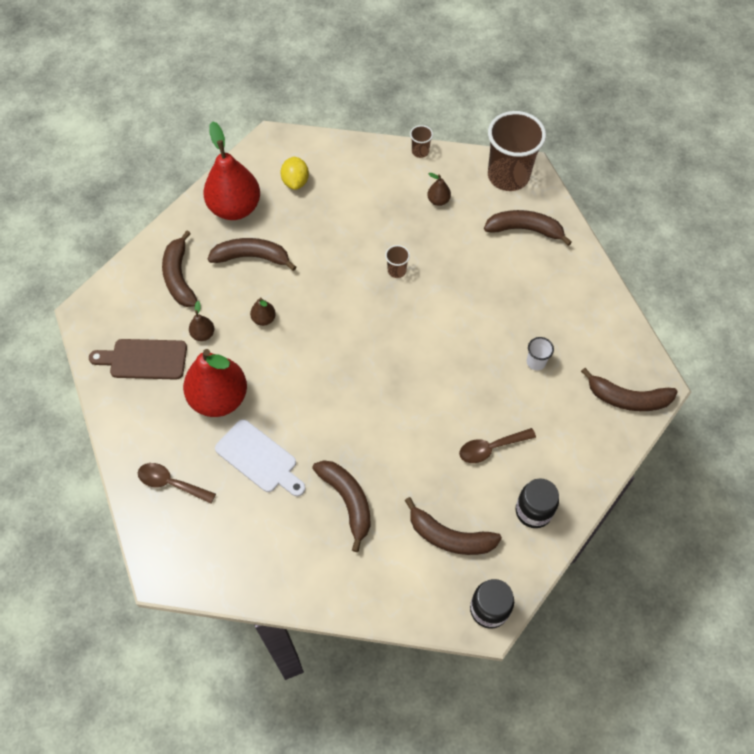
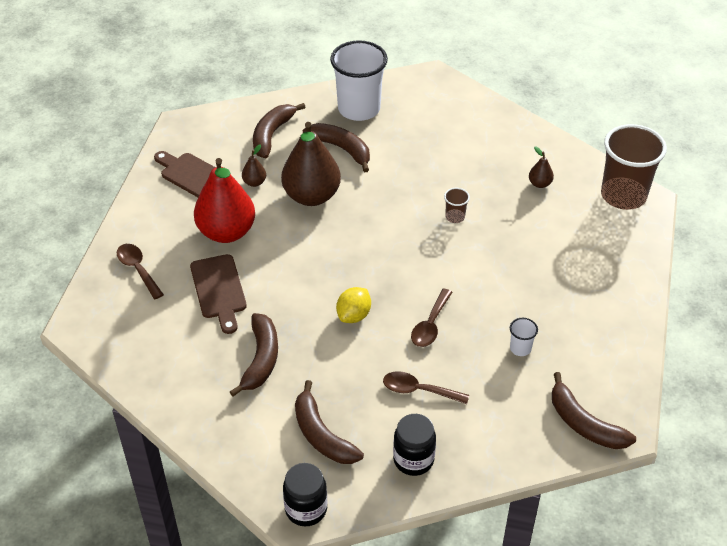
camera: 35 degrees right, 15 degrees down
(235, 208) = (359, 109): red pear -> white cup
(259, 458) = (219, 290): white cutting board -> brown cutting board
(264, 319) = (311, 196): brown pear -> brown pear, size x2.36
(295, 182) = (425, 113): yellow lemon -> yellow lemon (354, 315)
(420, 151) = (556, 140): brown cup -> none
(455, 384) = (430, 325): none -> brown spoon
(525, 230) = (602, 243): brown banana -> none

